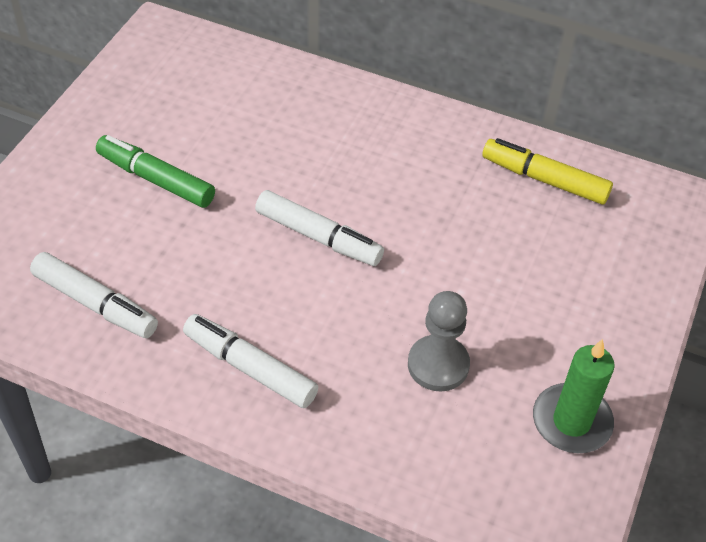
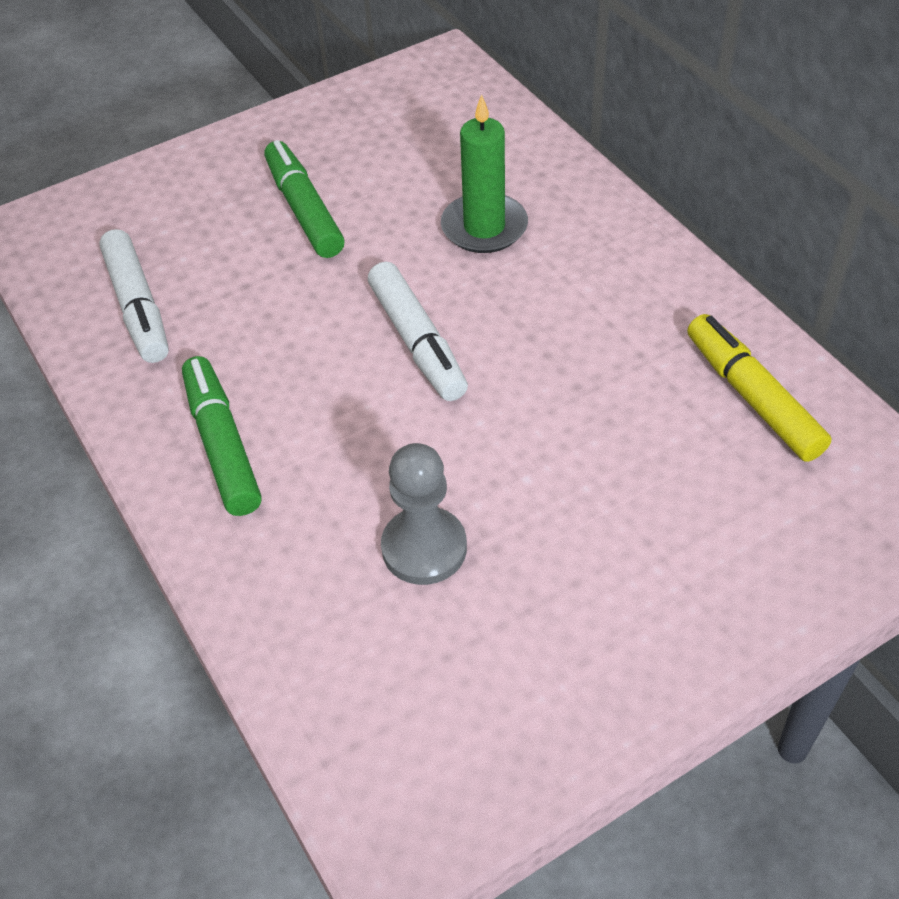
camera: 40 degrees right, 0 degrees up
(250, 368) = (222, 445): white marker -> green marker
(571, 421) = (526, 703): green candle -> green candle (484, 227)

